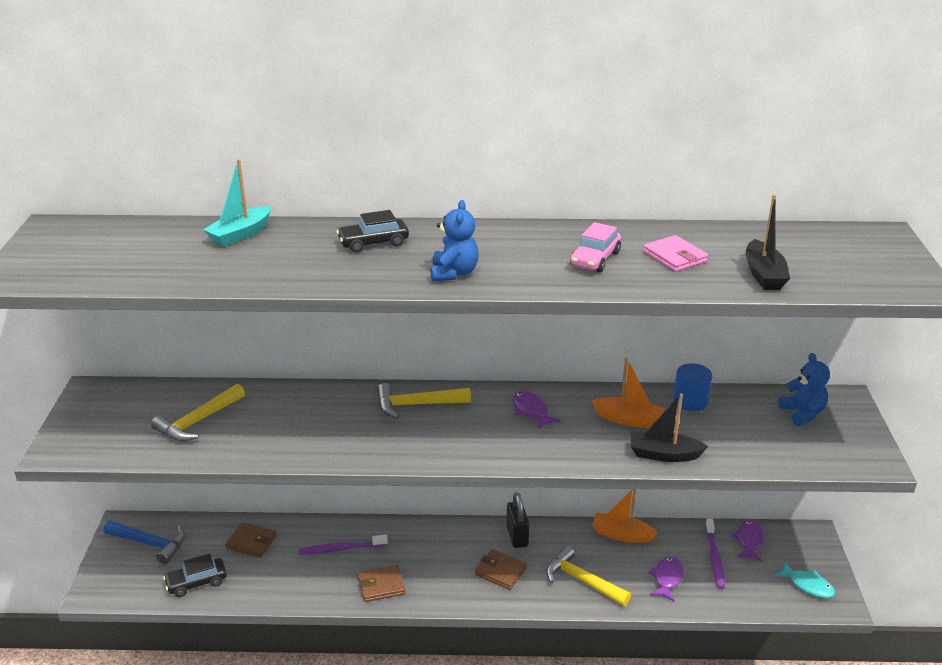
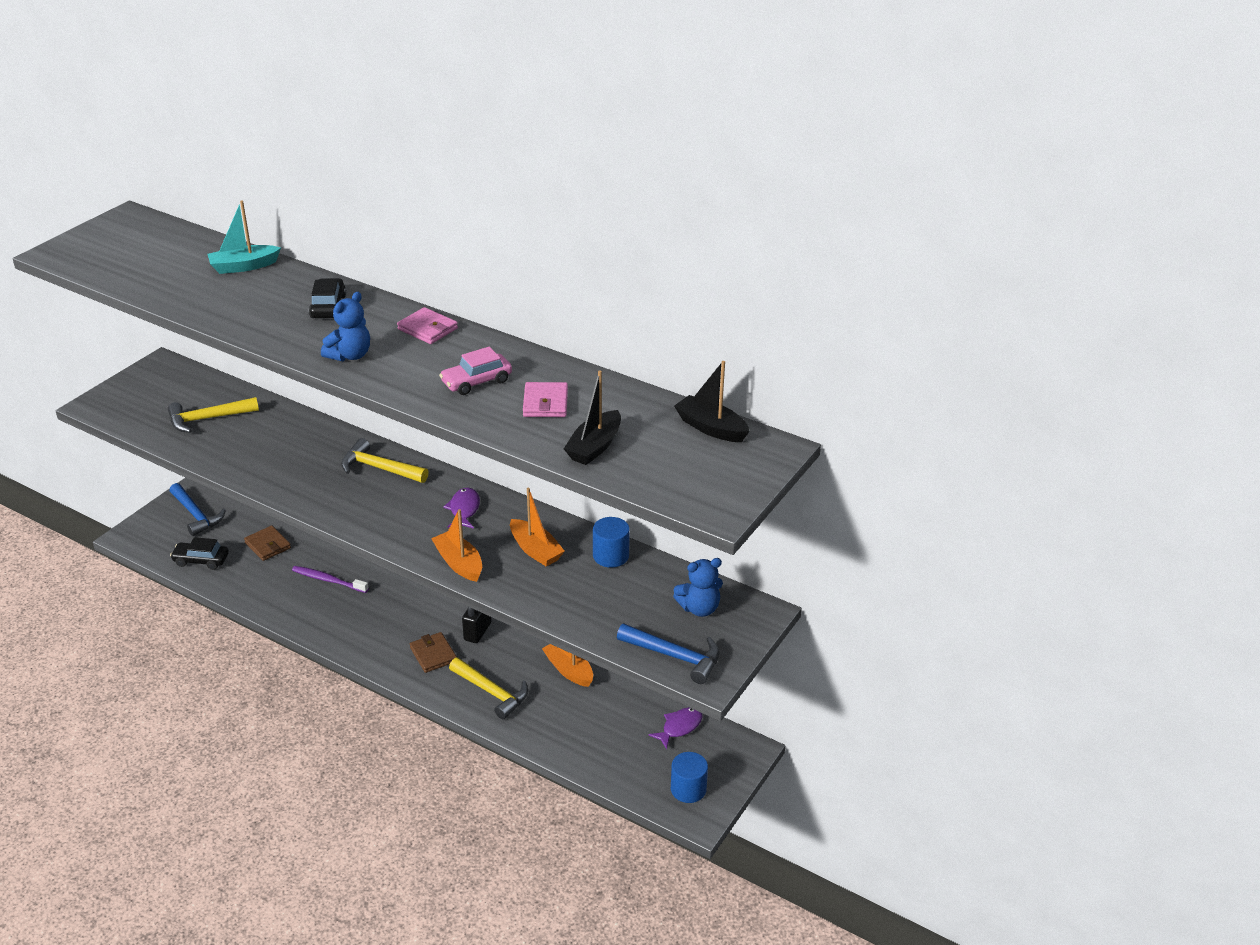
camera: 30 degrees right, 5 degrees up
(373, 243) = (328, 307): black car -> black car turned 75 degrees clockwise
(381, 586) = (330, 623): brown wallet -> none
(490, 234) = (428, 329): none -> pink wallet
(581, 454) = (459, 563): none -> orange boat
(582, 580) = (492, 692): yellow hammer -> yellow hammer turned 150 degrees clockwise
(664, 454) = (526, 592): black boat -> black boat (711, 428)
(667, 578) = (567, 724): purple fish -> none
(714, 558) = (629, 727): purple toothbrush -> none
(802, 413) = (699, 608): blue teddy bear -> blue teddy bear turned 60 degrees clockwise
(807, 585) = (688, 789): turquoise fish -> blue cylinder
(834, 456) = (675, 657): none -> blue hammer

